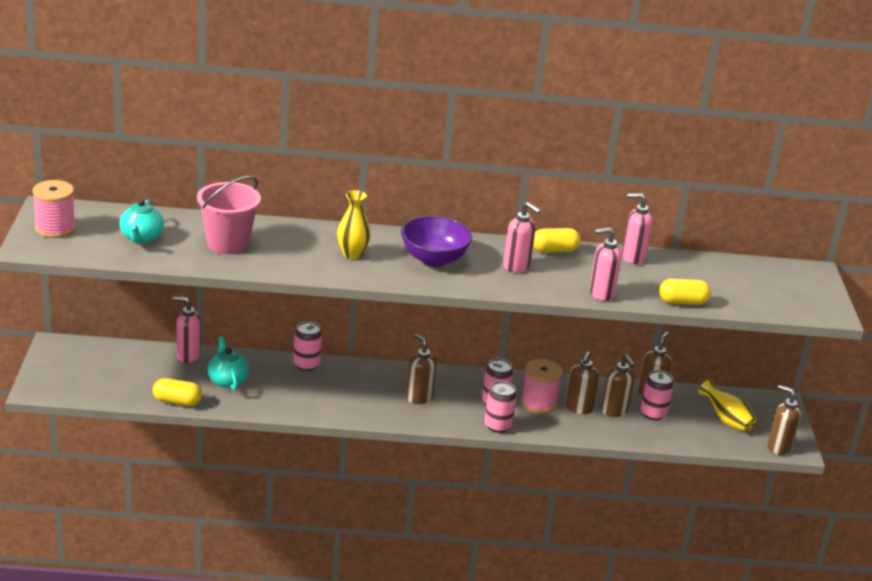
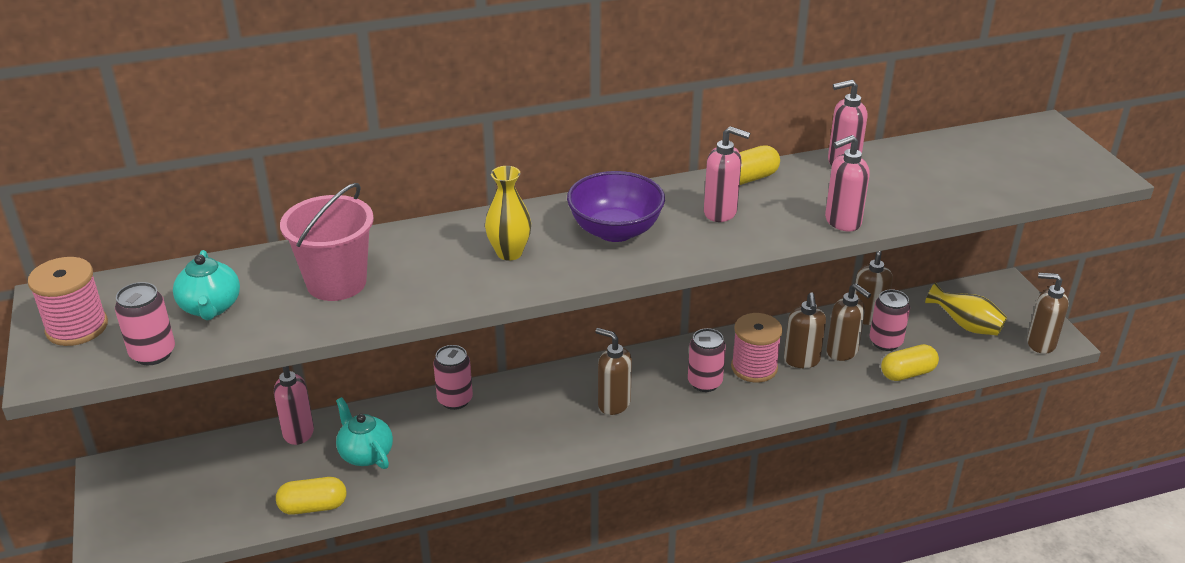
camera: 15 degrees left, 5 degrees up
(498, 426) = (726, 414): pink can -> pink can (153, 353)
(682, 302) = (940, 206): yellow capsule -> yellow capsule (907, 373)

